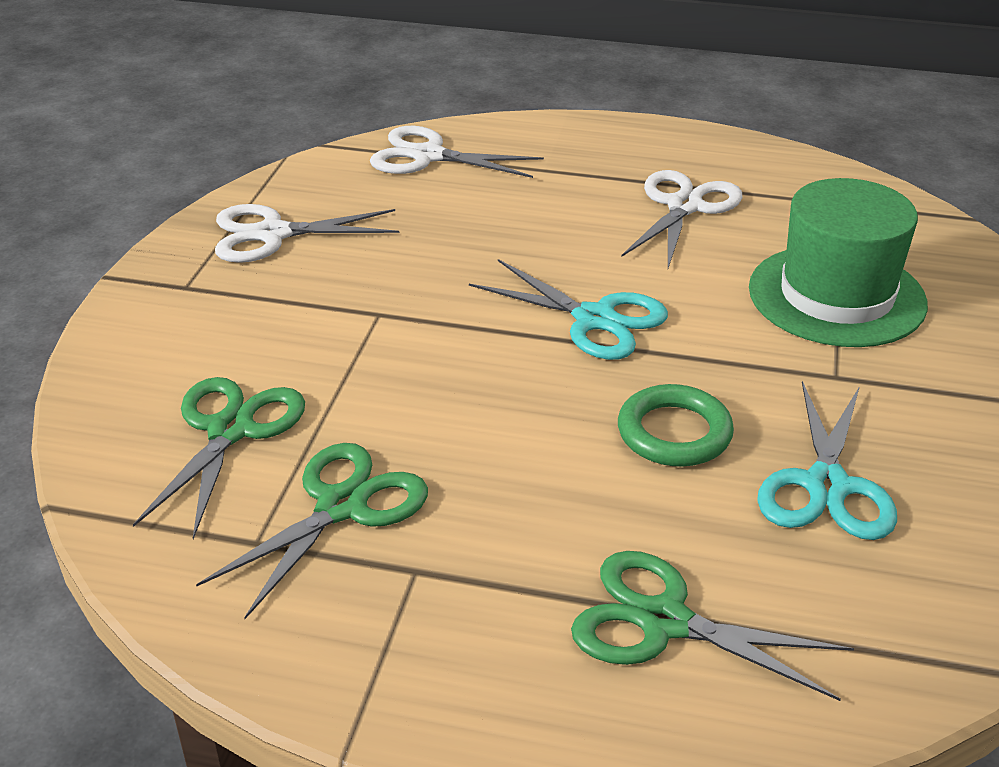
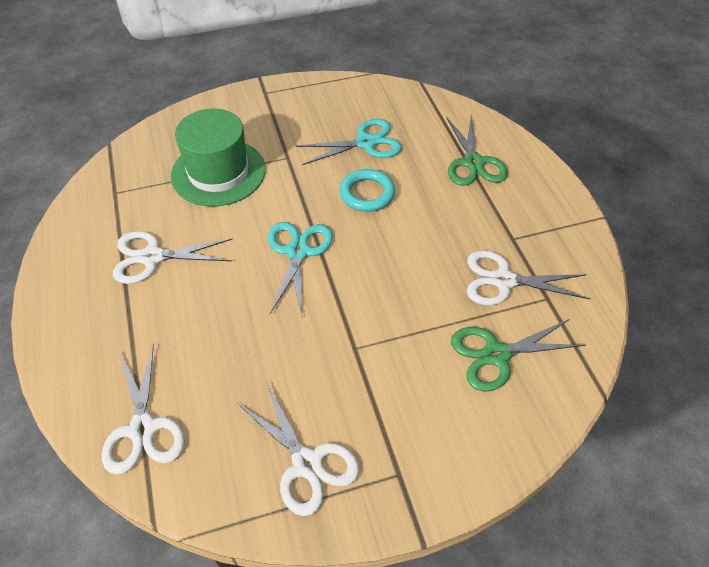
camera: 120 degrees left, 15 degrees up
(341, 506) = (503, 280): green scissors -> white scissors
(674, 433) = (367, 193): green ring -> turquoise ring

